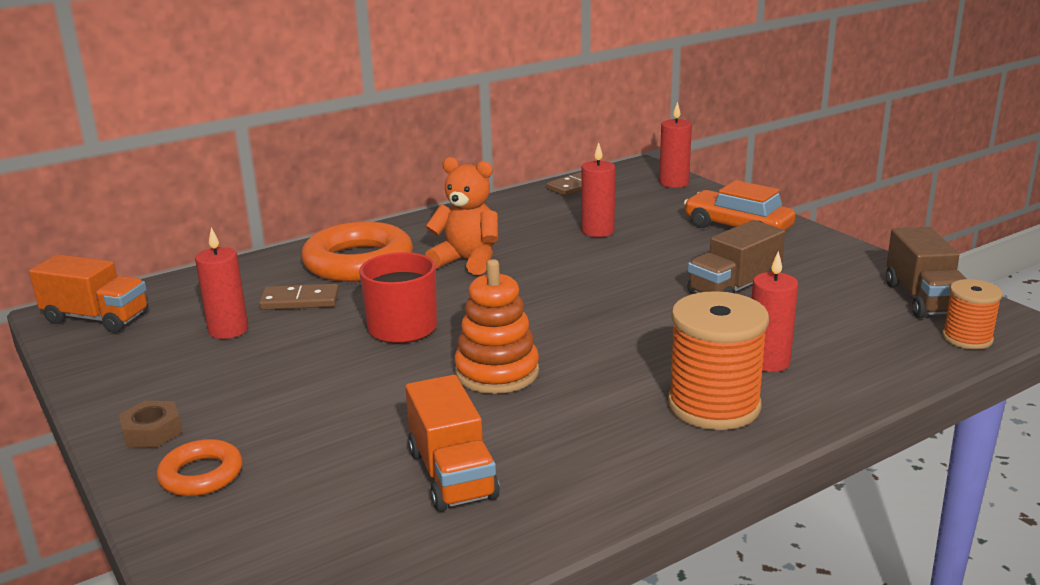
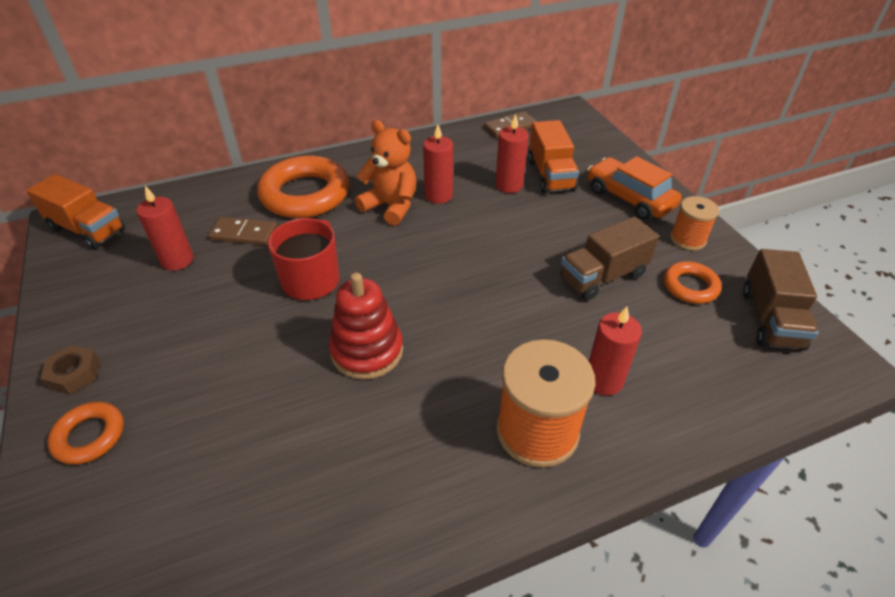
camera: 10 degrees right, 20 degrees up
(452, 474) = (284, 478): orange truck -> orange truck (550, 175)
(497, 372) = (367, 351): orange stacking toy -> red stacking toy
(674, 183) = (591, 134): red candle -> red candle (438, 195)
(830, 285) = (690, 286): none -> orange ring
(967, 338) = (798, 381): orange spool -> orange spool (687, 239)

